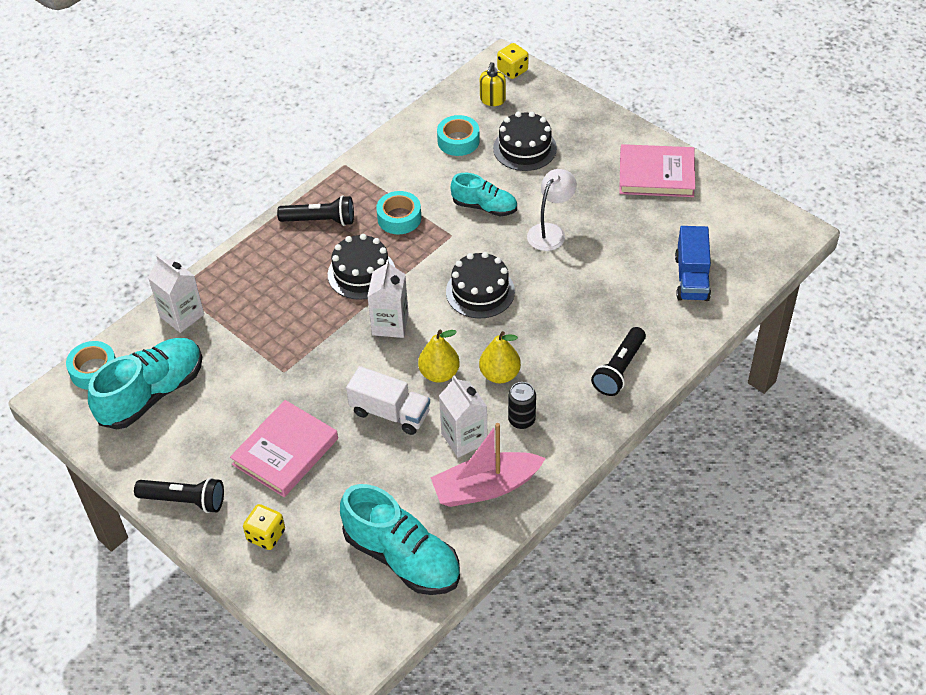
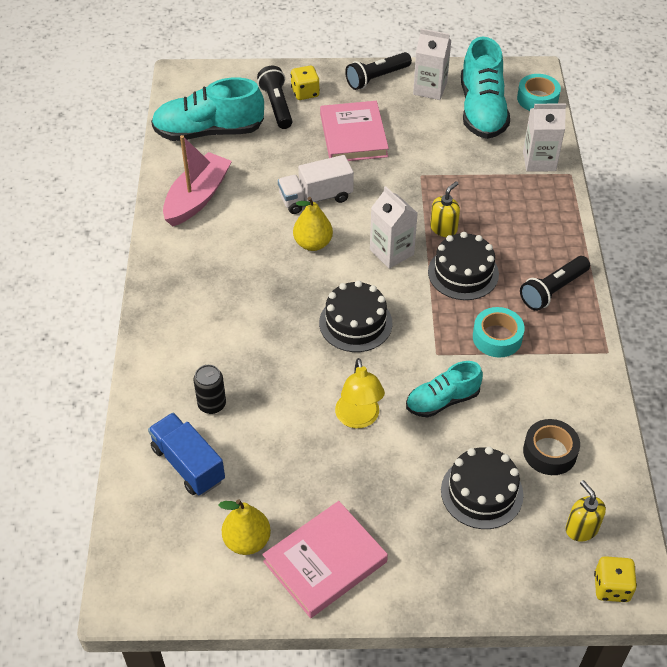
camera: 135 degrees right, 0 degrees up
(329, 315) = (443, 228): none -> yellow soap dispenser
(458, 141) = (549, 452): turquoise tape -> black tape
(464, 438) = (245, 216): white carton -> white carton (430, 89)
(499, 374) = (268, 272): yellow pear -> yellow pear (247, 541)
(521, 420) = (217, 253): black can -> black can (212, 404)
(550, 232) = (358, 419): white lamp -> yellow lamp
(619, 369) = (179, 337): black flashlight -> black flashlight (277, 105)

